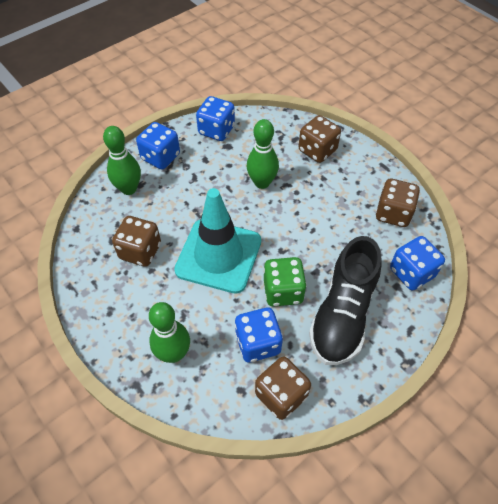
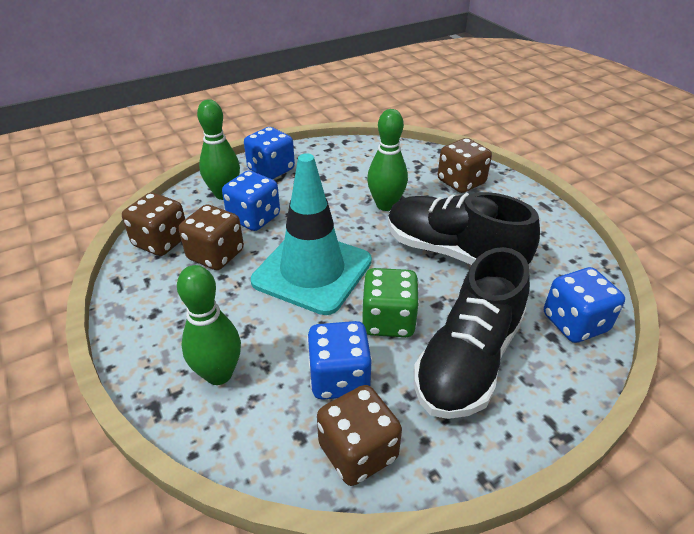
camera: 10 degrees right, 15 degrees down
(216, 130) = (343, 153): blue dice -> blue dice (254, 218)
(320, 222) = (453, 252): none -> black shoe
(393, 213) = (553, 254): brown dice -> brown dice (161, 242)

